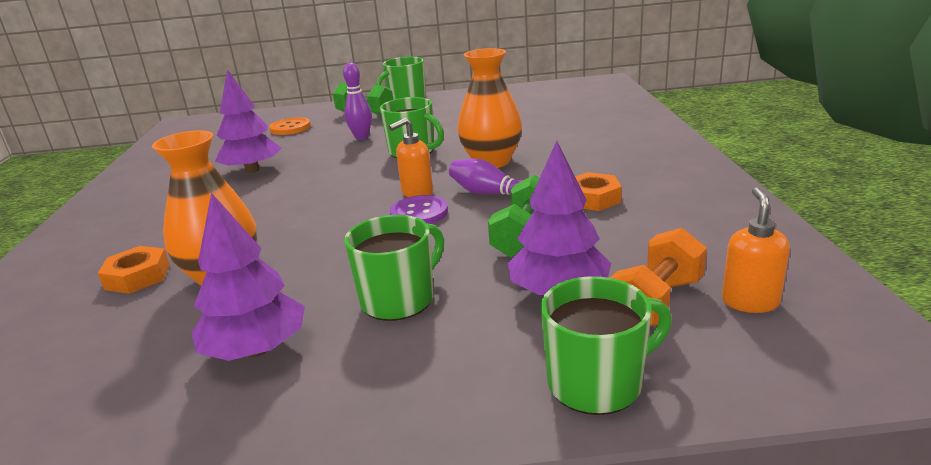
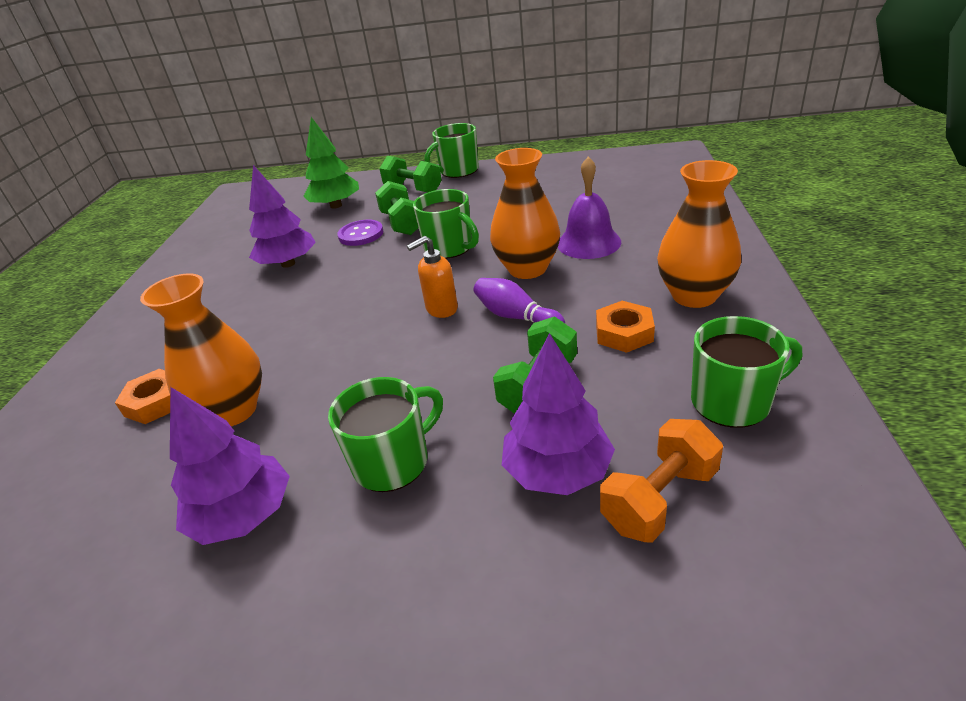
camera: 10 degrees right, 10 degrees up
(290, 128) = (336, 205): orange button -> green tree
(361, 137) = (402, 223): purple bowling pin -> green dumbbell
(419, 213) = (437, 339): purple button -> purple button (361, 234)
(543, 142) = (589, 243): none -> purple bell
(597, 382) = (570, 610): green mug -> green mug (732, 401)
(648, 171) = (694, 295): none -> orange vase
(749, 301) = (766, 510): orange soap dispenser -> none

